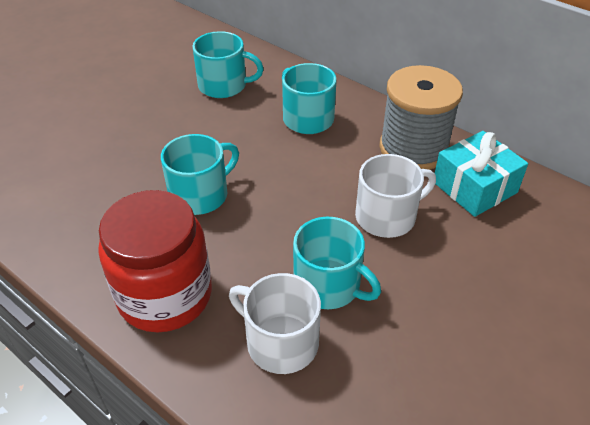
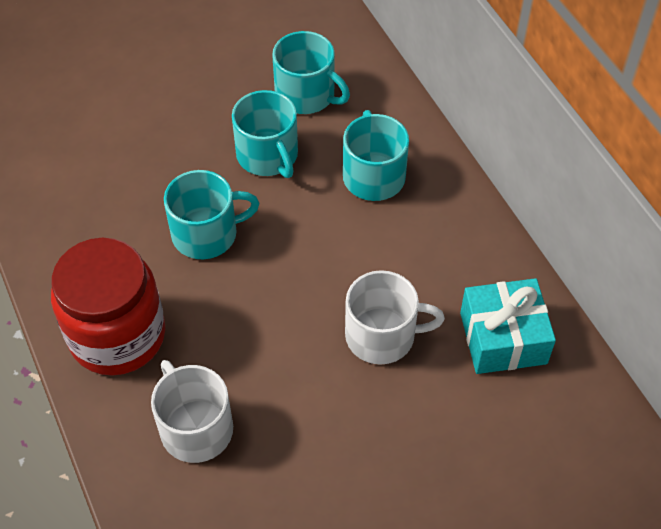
camera: 25 degrees right, 10 degrees up
(328, 285) = (274, 388): turquoise mug -> turquoise mug (268, 155)
(413, 148) = (468, 261): grey spool -> none

